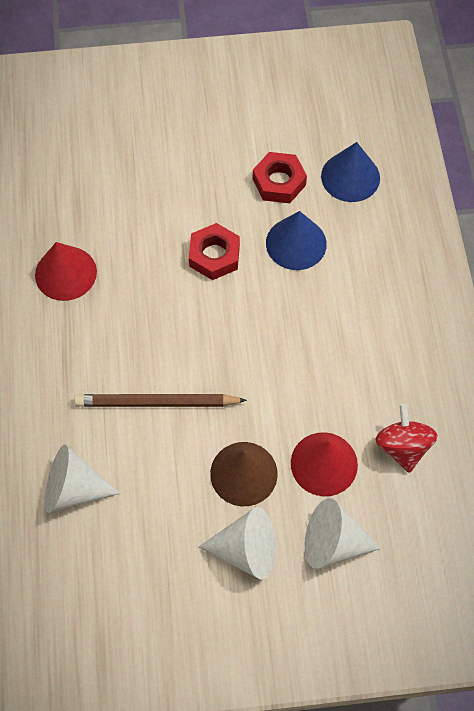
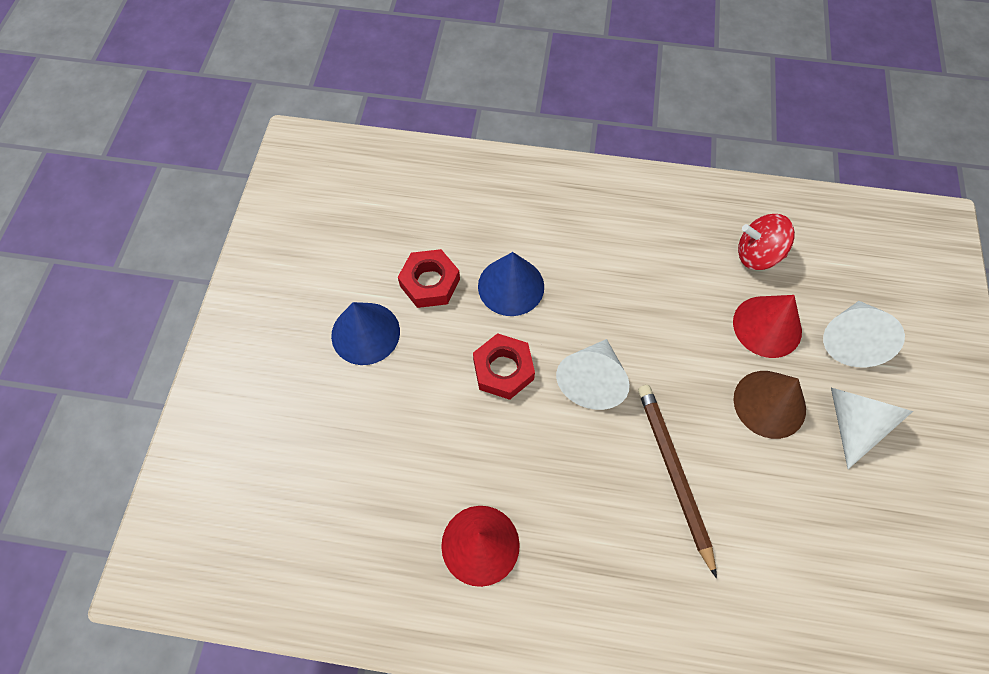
camera: 75 degrees left, 0 degrees up
(73, 488) = (768, 593): white cone -> white cone (592, 381)
(157, 402) = (674, 474): brown pencil -> brown pencil turned 150 degrees clockwise
(350, 177) = (446, 216): blue cone -> blue cone (365, 333)

